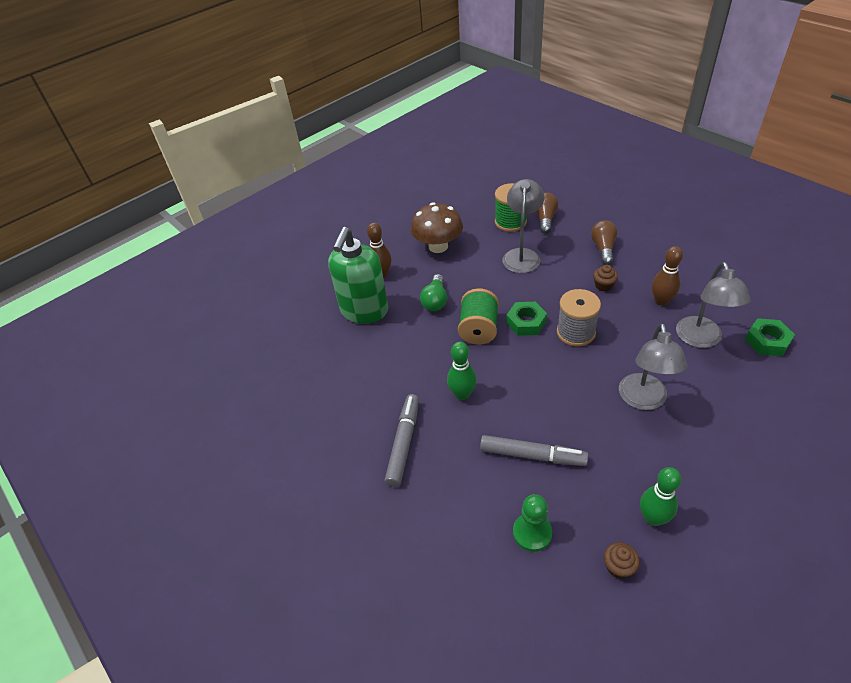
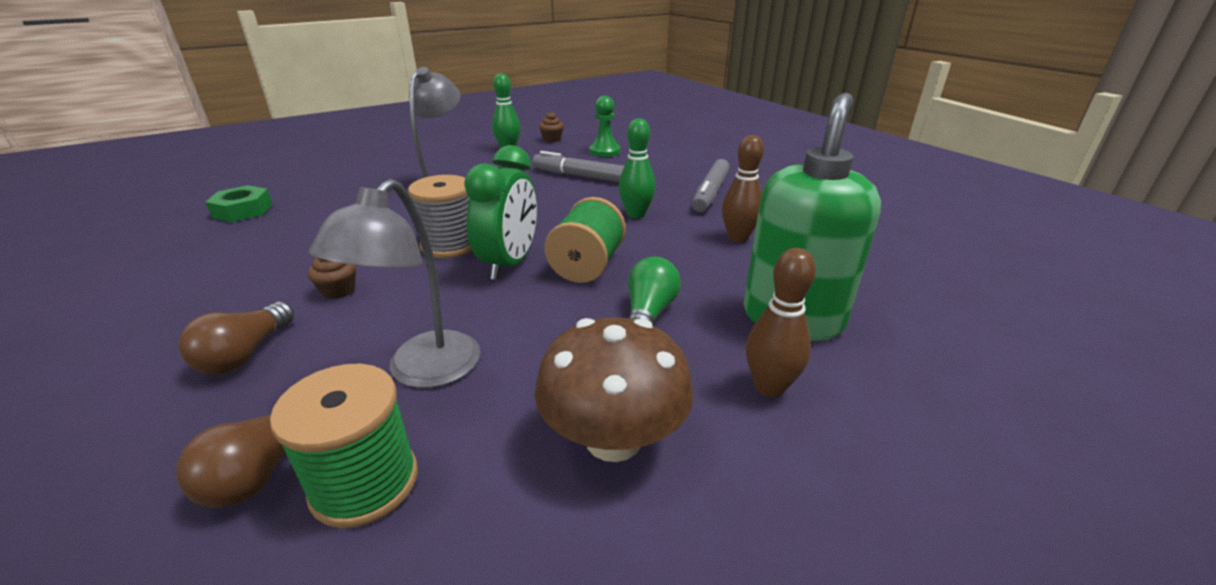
camera: 175 degrees left, 15 degrees down
(526, 322) = (509, 264): green nut -> green clock
(661, 301) = (288, 260): brown bowling pin -> brown bowling pin (738, 238)
(701, 339) = (309, 220): grey lamp -> none

